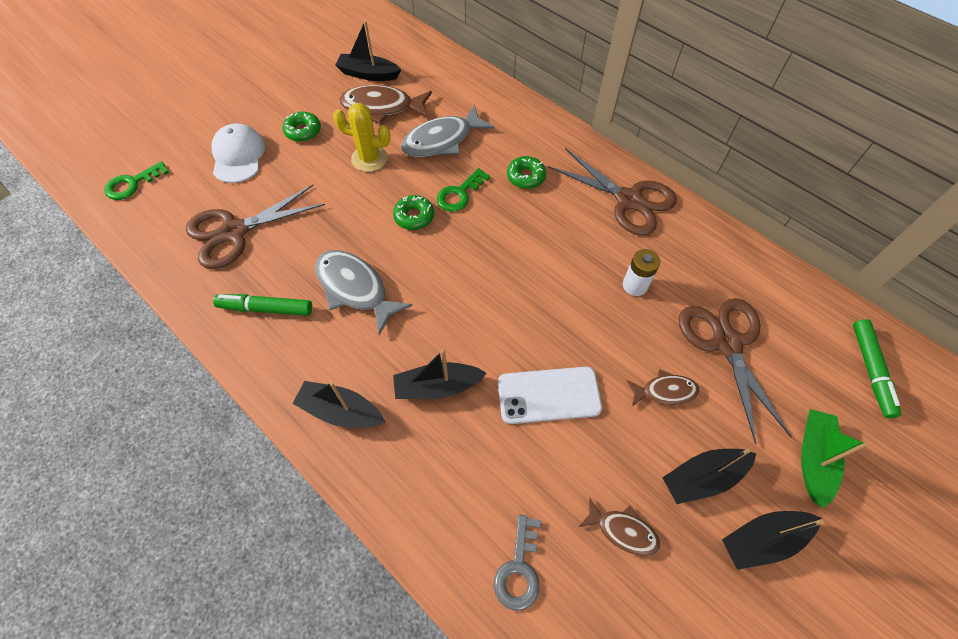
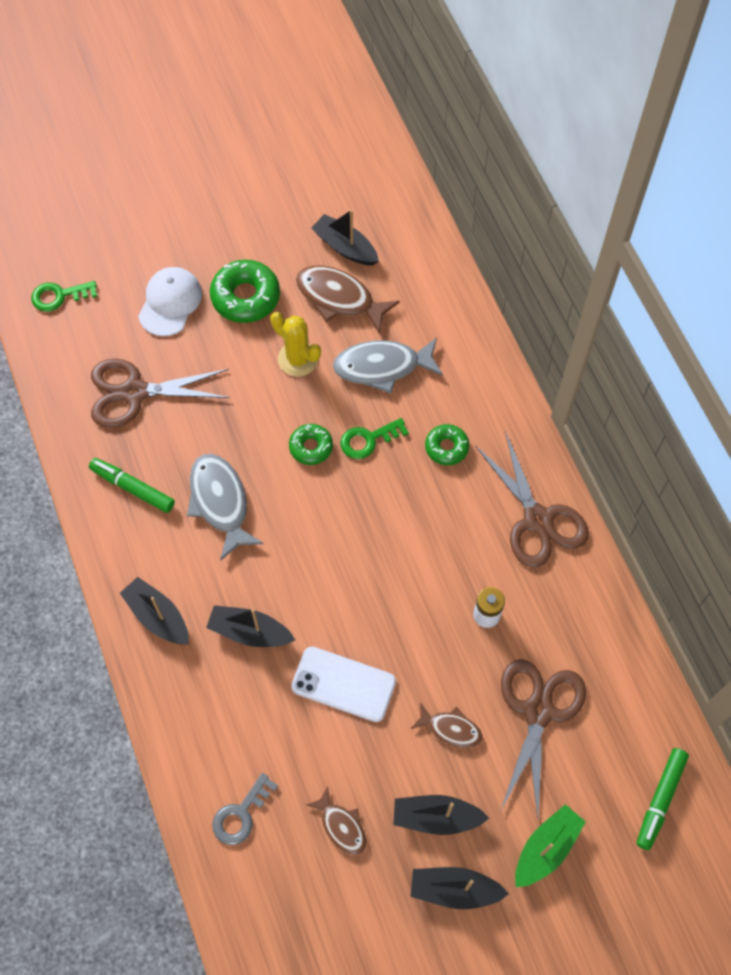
camera: 25 degrees right, 5 degrees up
(303, 131) = (245, 297): green donut -> green donut, size x1.67

